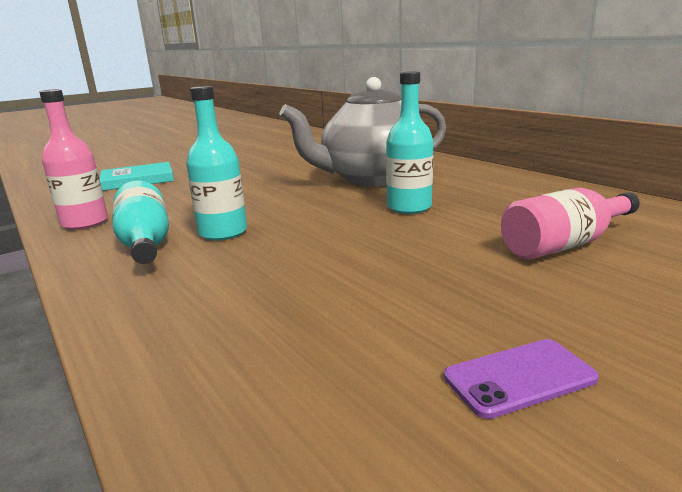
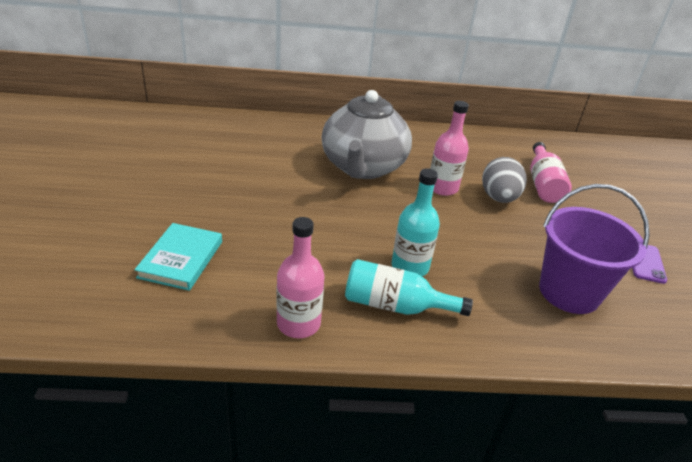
camera: 60 degrees left, 15 degrees up
(295, 323) = (569, 292): none -> purple bucket
(409, 207) = (442, 188): turquoise bottle -> pink bottle
(454, 232) = (498, 198): none -> grey egg

